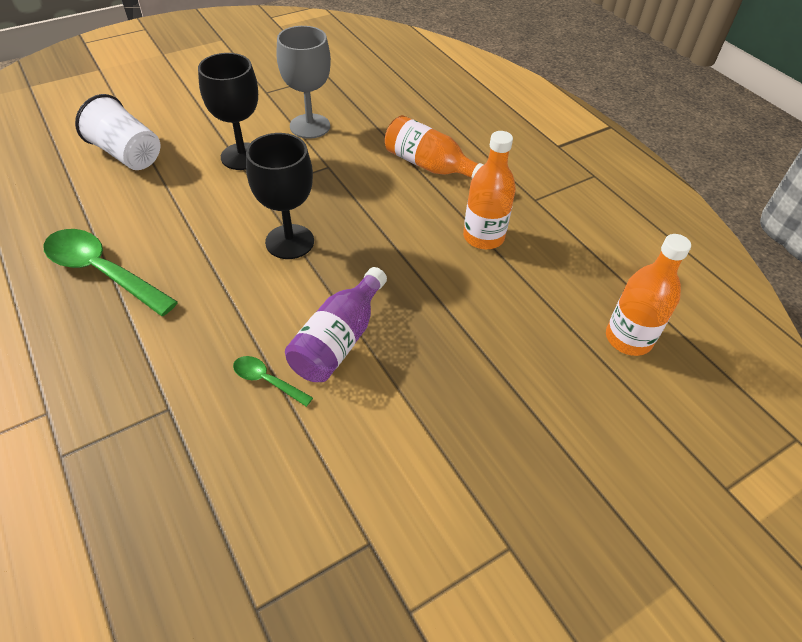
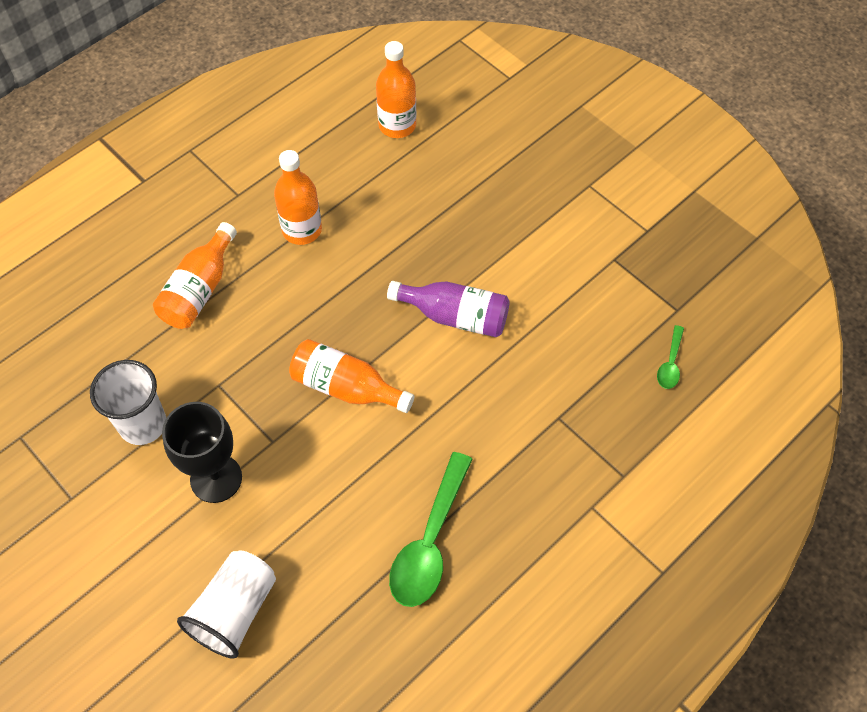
camera: 100 degrees left, 10 degrees up
(267, 380) = (511, 356): green spoon -> green spoon (670, 364)
(289, 242) = (346, 387): black goblet -> orange bottle
(310, 126) = (143, 424): grey goblet -> white cup

